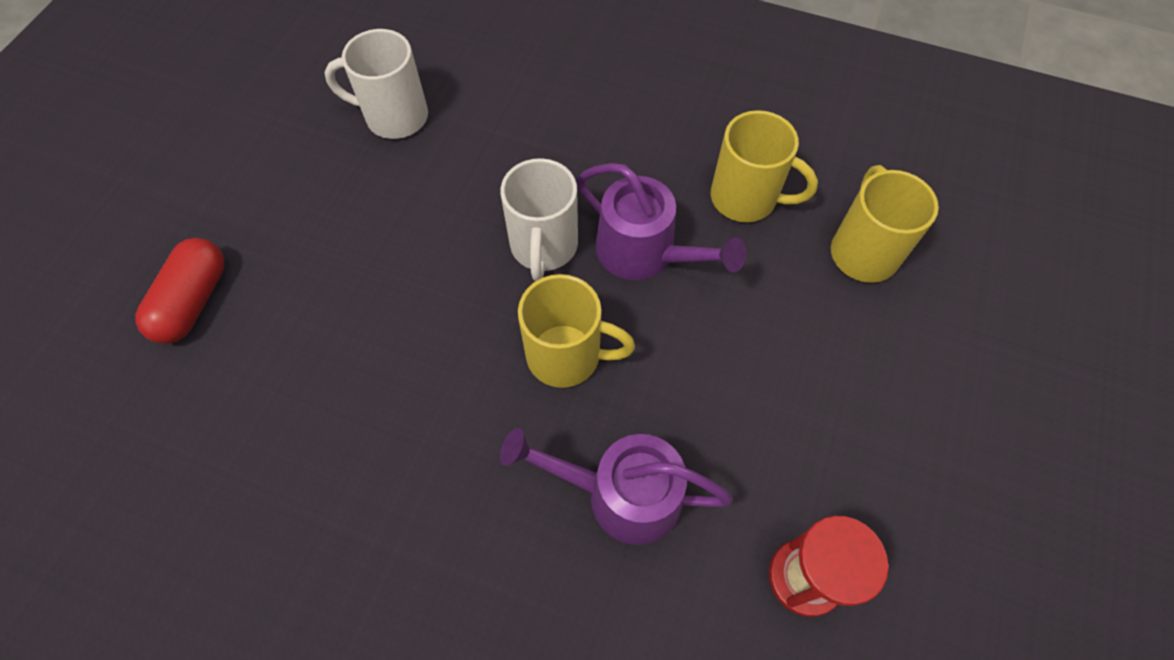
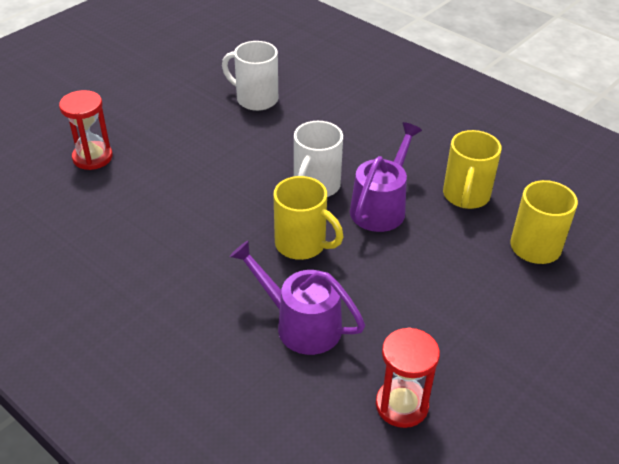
camera: 20 degrees right, 20 degrees down
(193, 301) = (92, 157): red capsule -> red hourglass
(645, 253) = (381, 206): purple watering can -> purple watering can turned 120 degrees counterclockwise
(746, 198) = (465, 196): yellow mug -> yellow mug turned 60 degrees clockwise

